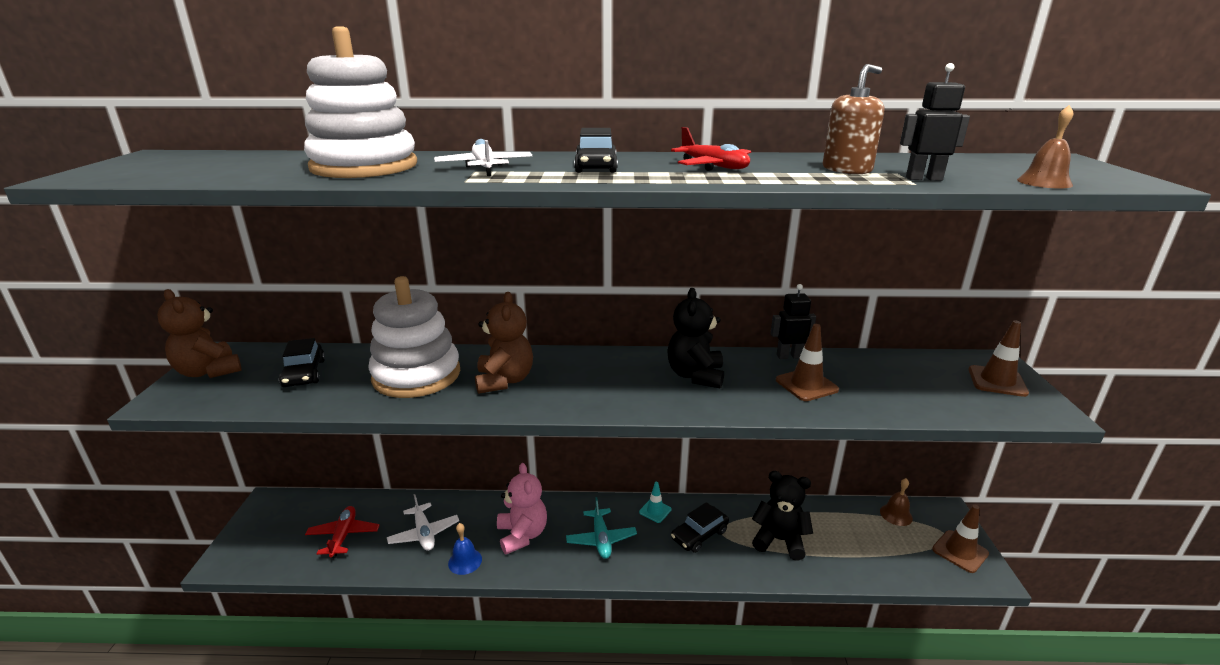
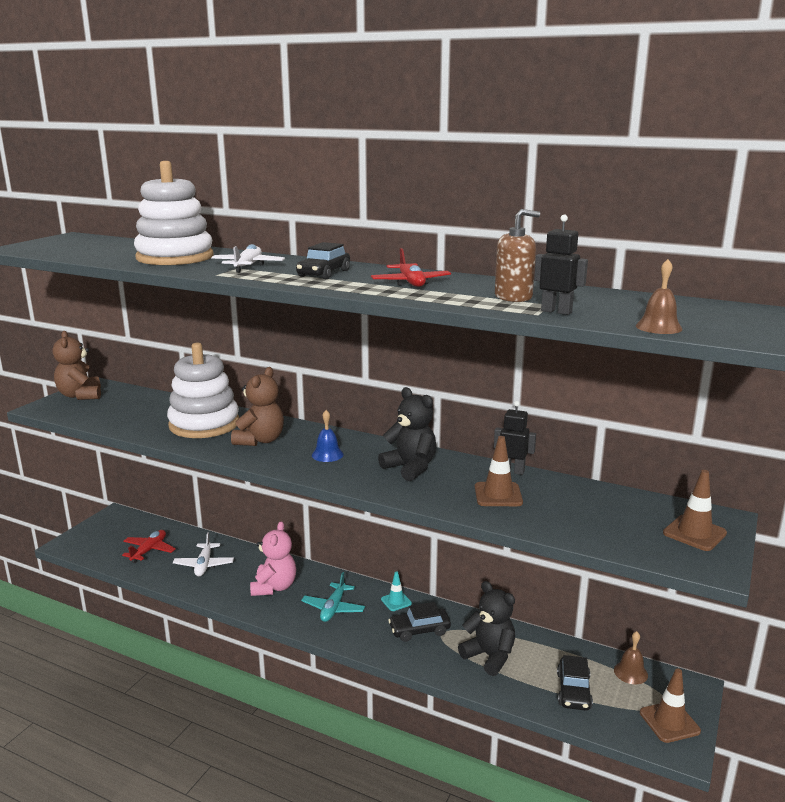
camera: 25 degrees right, 5 degrees down
(304, 373) = (135, 408): black car -> black car (573, 691)
(465, 561) = (219, 592): blue bell -> blue bell (327, 454)
(695, 375) = (410, 468): black teddy bear -> black teddy bear turned 105 degrees clockwise

